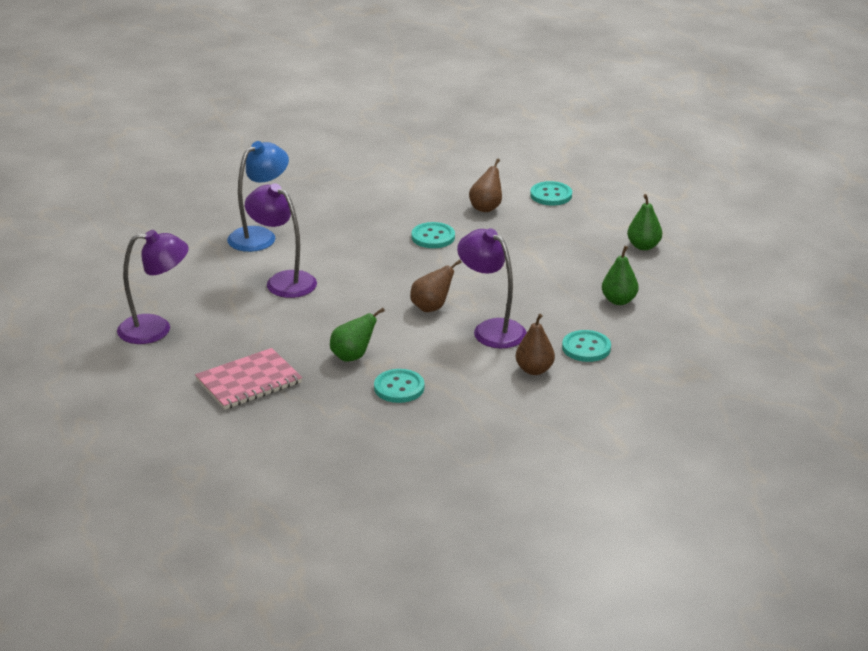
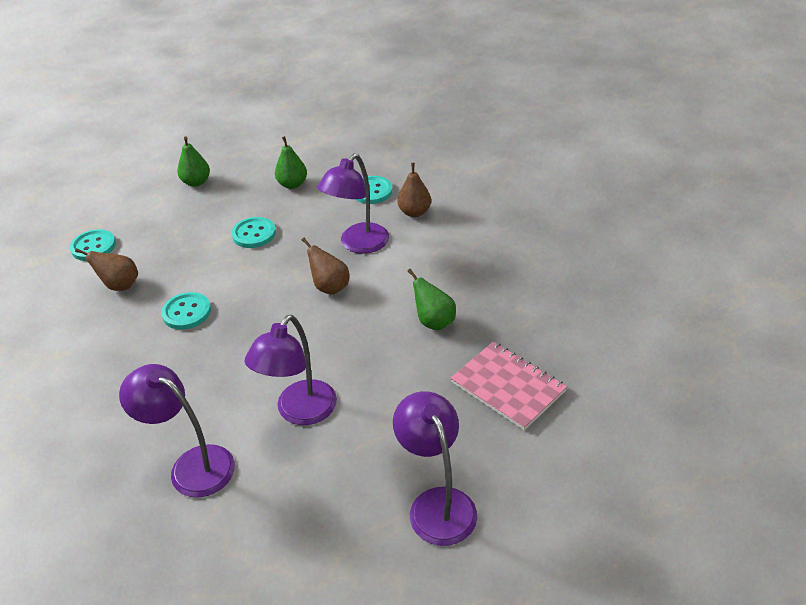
camera: 100 degrees left, 10 degrees up
(259, 236) = (192, 465): blue lamp -> purple lamp
(399, 388) = (473, 281): turquoise button -> turquoise button (254, 234)

